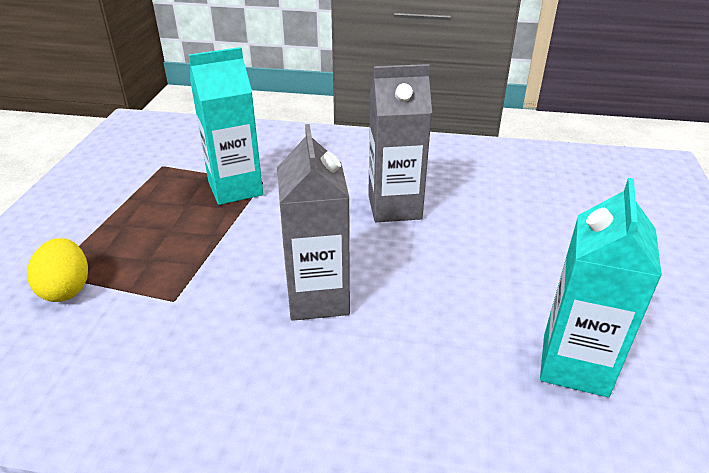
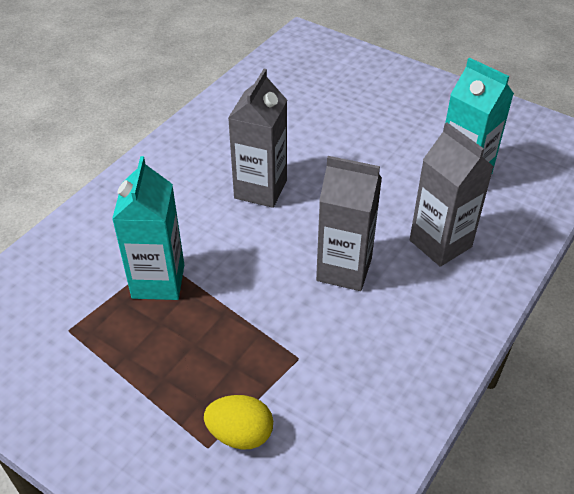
camera: 65 degrees left, 10 degrees up
(418, 374) = (440, 243): none -> grey carton

